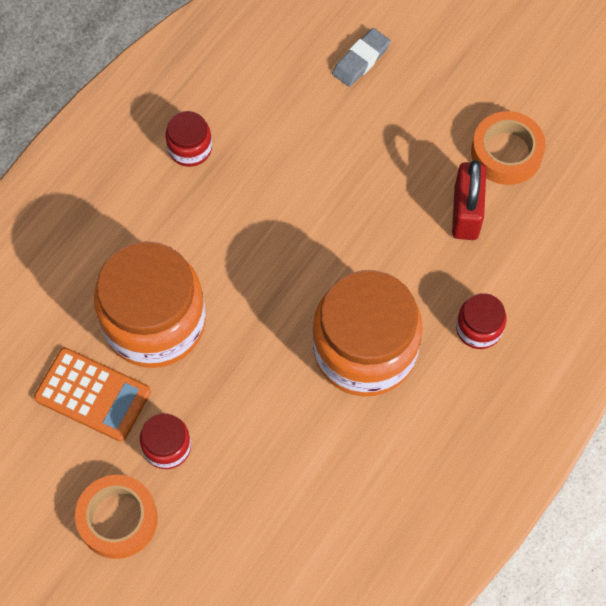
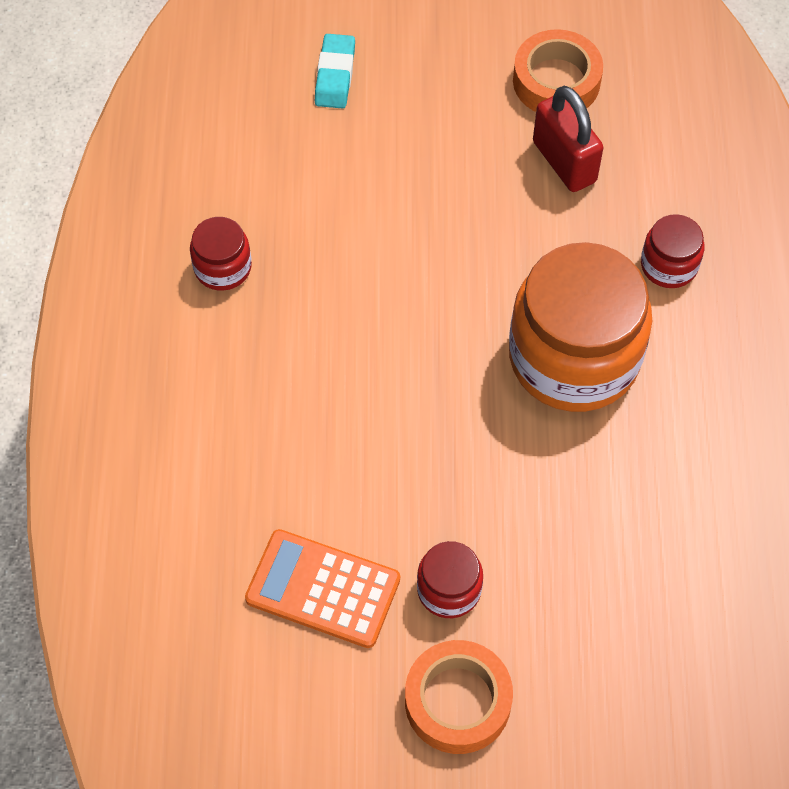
camera: 35 degrees left, 5 degrees down
(93, 395) = (323, 589): orange calculator -> orange calculator turned 150 degrees counterclockwise
(154, 322) = (329, 469): orange jar -> none
(361, 60) = (335, 75): grey eraser -> turquoise eraser

